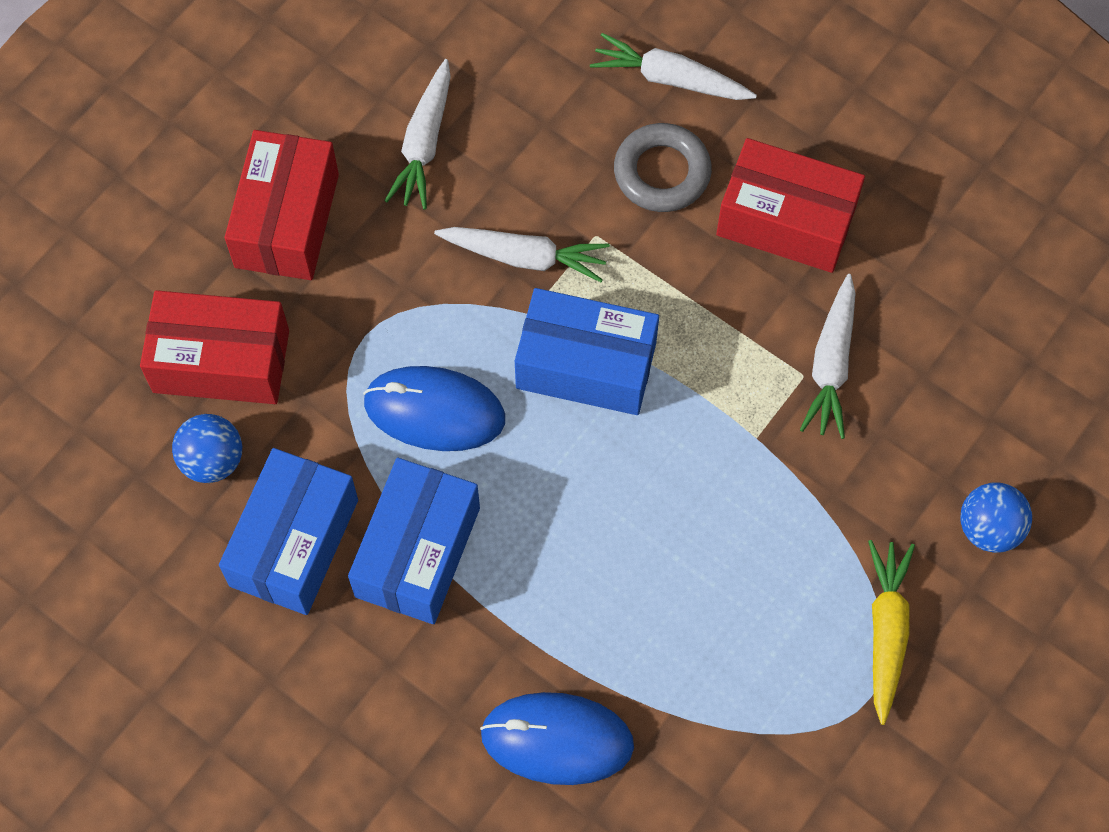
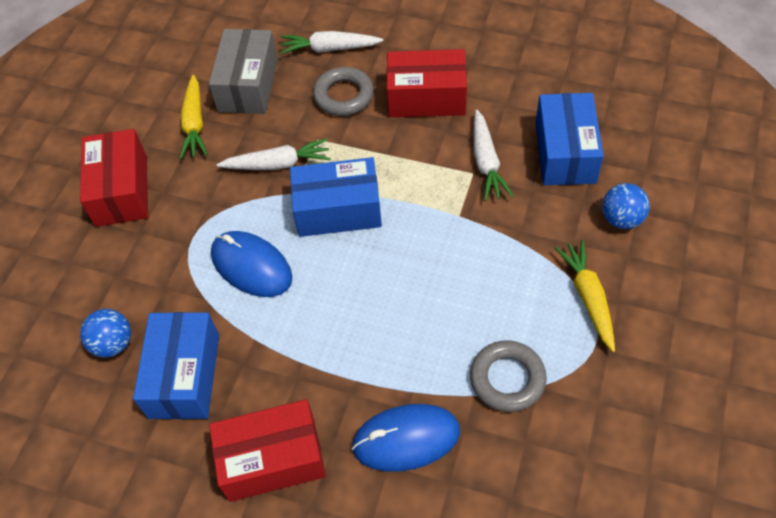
camera: 15 degrees left, 10 degrees down
(221, 361) = (102, 283): red box -> red box (272, 459)
(418, 552) = (270, 353): blue box -> blue box (565, 152)
(424, 143) = (195, 124): white carrot -> yellow carrot
(434, 411) = (251, 266): blue mouse -> blue mouse turned 45 degrees clockwise
(525, 102) = (248, 85): none -> grey box
(724, 707) = (507, 379): none -> grey ring

